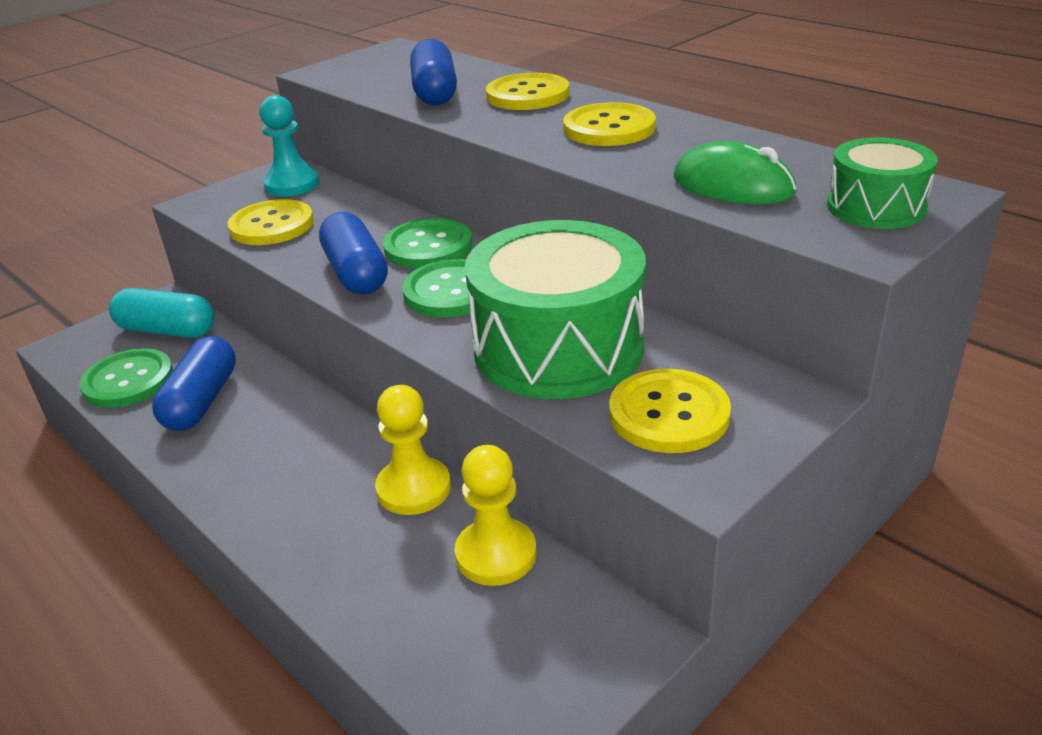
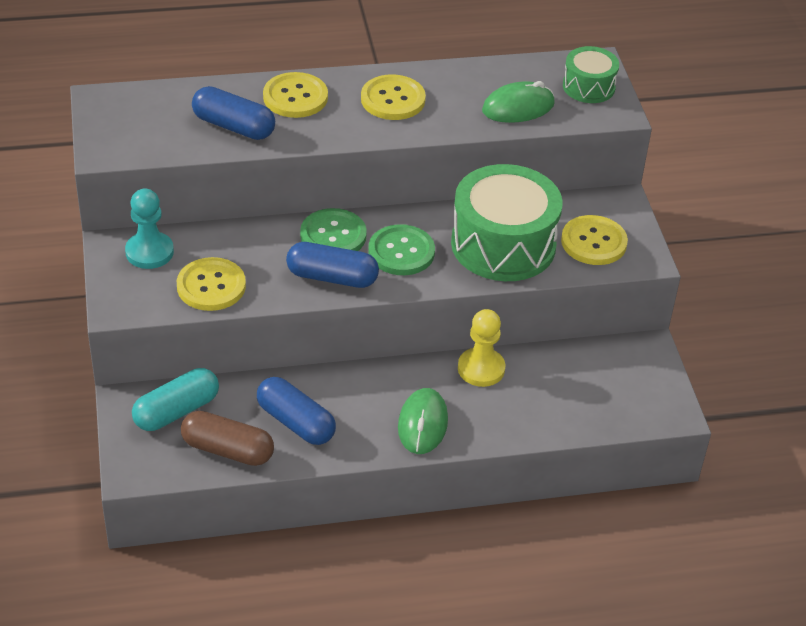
camera: 60 degrees left, 10 degrees up
(128, 381) = (227, 450): green button -> brown capsule
(268, 489) = (422, 424): none -> green mouse
(496, 554) = (559, 363): yellow pawn -> none

